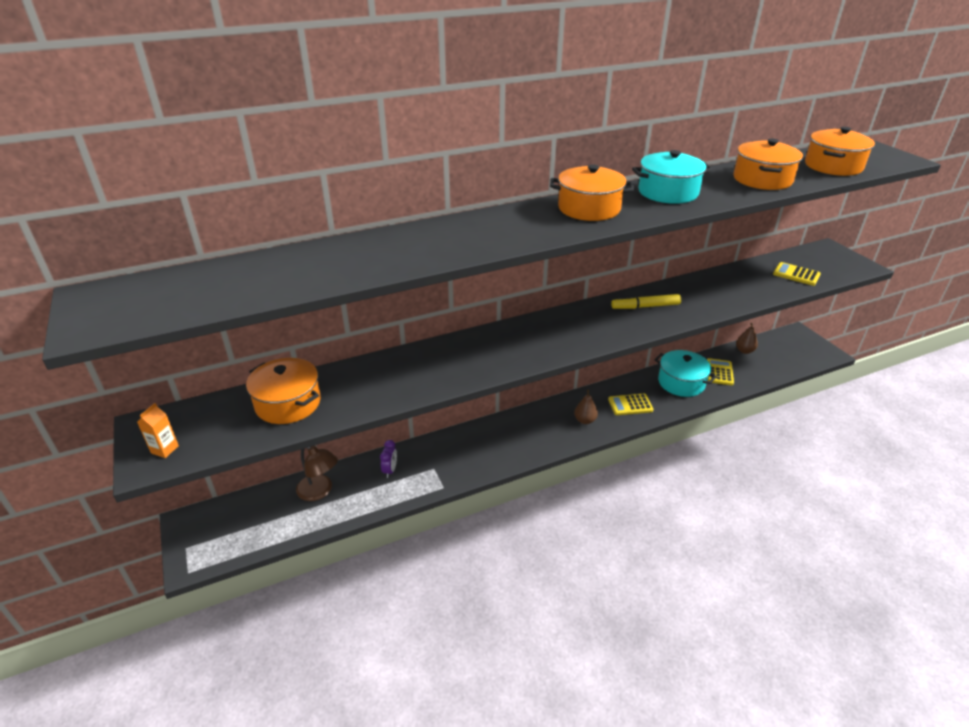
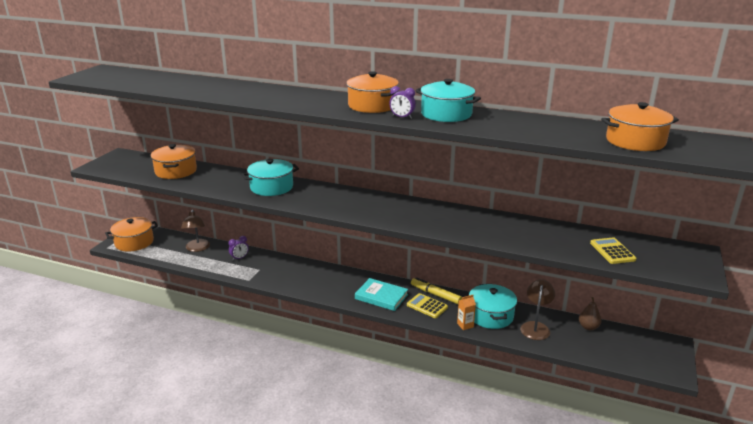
camera: 45 degrees right, 10 degrees down
(165, 449) = (109, 165): orange carton -> orange carton (465, 325)
(447, 360) = (271, 187): none -> turquoise pot
(585, 420) = (381, 296): brown pear -> turquoise book
(645, 306) = (439, 215): yellow marker -> yellow marker (435, 294)
(648, 211) = (402, 117): none -> purple clock
(719, 372) = (535, 327): yellow calculator -> brown lamp
(762, 179) = (540, 129): orange pot -> orange pot (134, 242)

